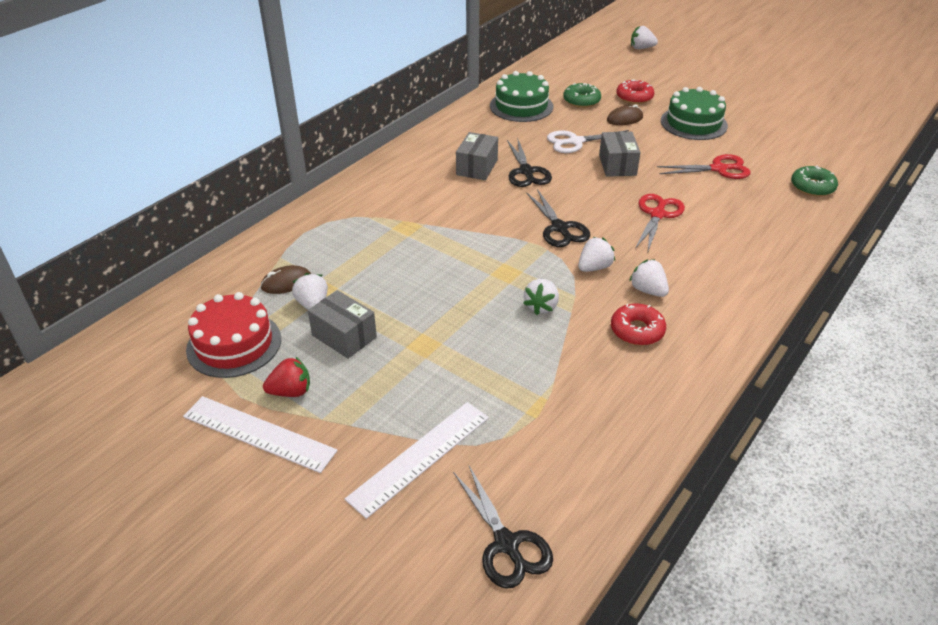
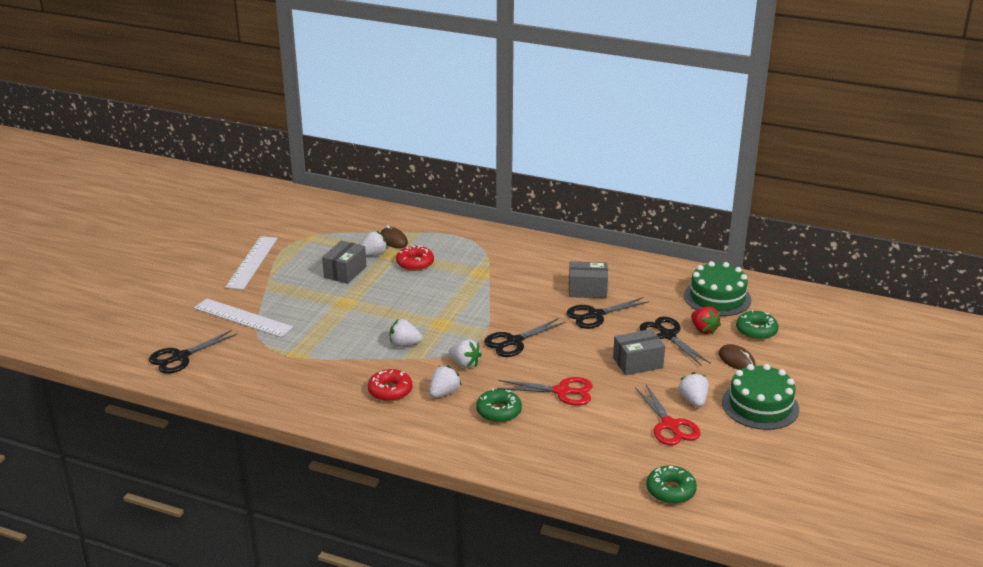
camera: 75 degrees right, 10 degrees down
(234, 344) = (326, 237): red cake -> none
(291, 391) = (289, 265): red strawberry -> red strawberry (703, 330)
(575, 142) = (667, 335): white scissors -> black scissors
(634, 97) = (791, 363): red donut -> red donut (415, 263)
(641, 48) = (927, 359): white strawberry -> white strawberry (693, 401)
(687, 259) = (499, 411): none -> green donut

